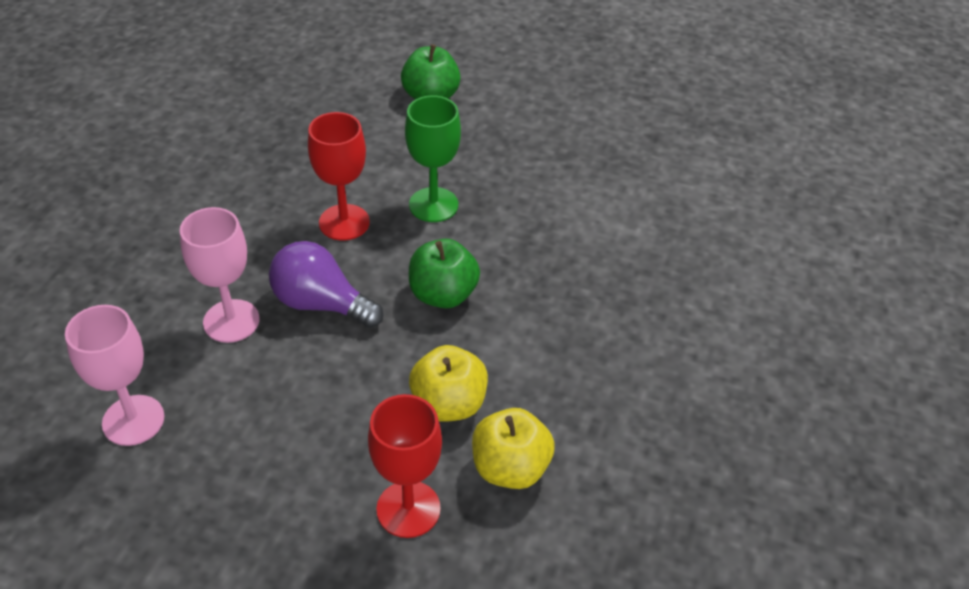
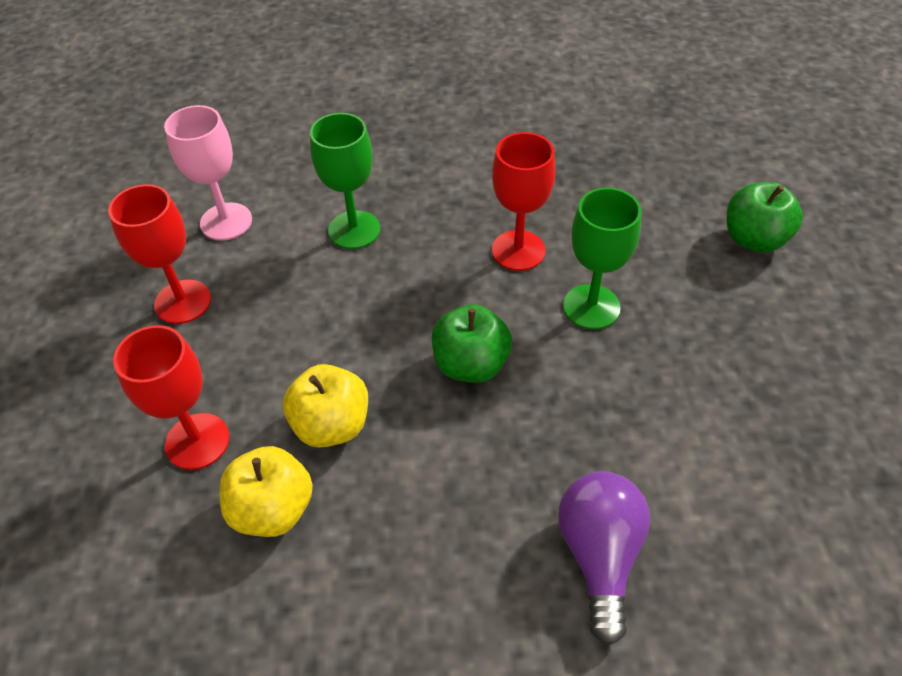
camera: 70 degrees right, 5 degrees up
(222, 484) = (183, 302): none -> red goblet
(231, 321) = (354, 230): pink goblet -> green goblet
(321, 304) = (406, 278): purple light bulb -> purple light bulb (599, 555)

